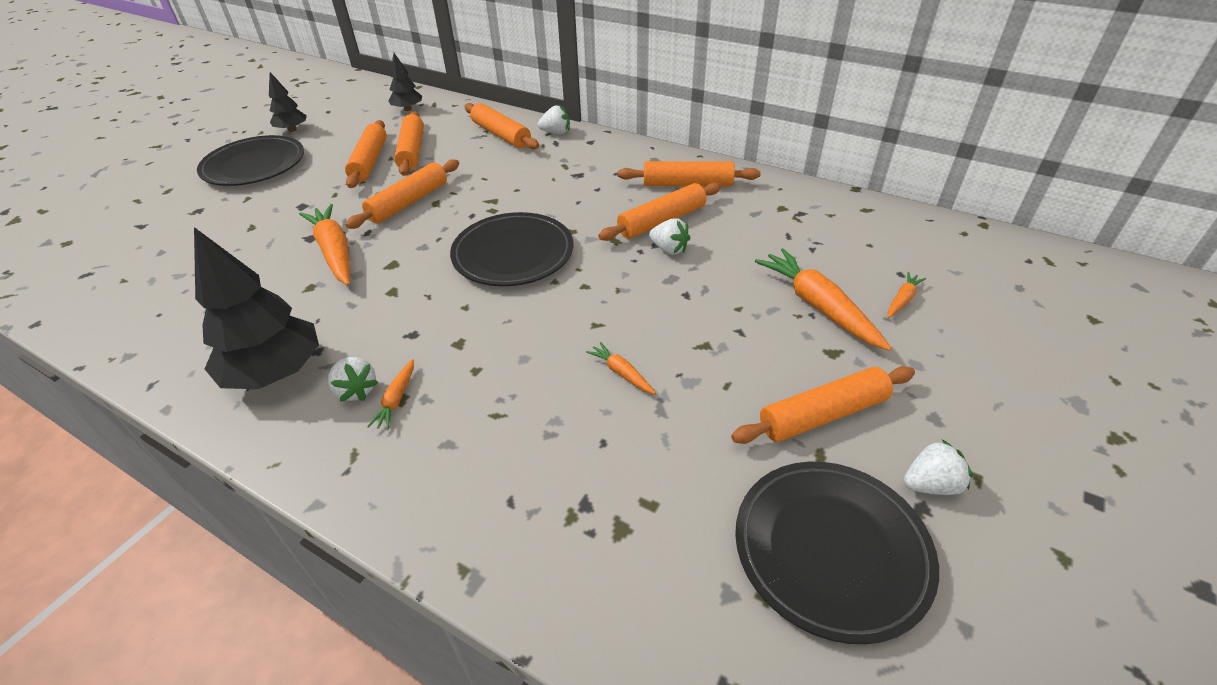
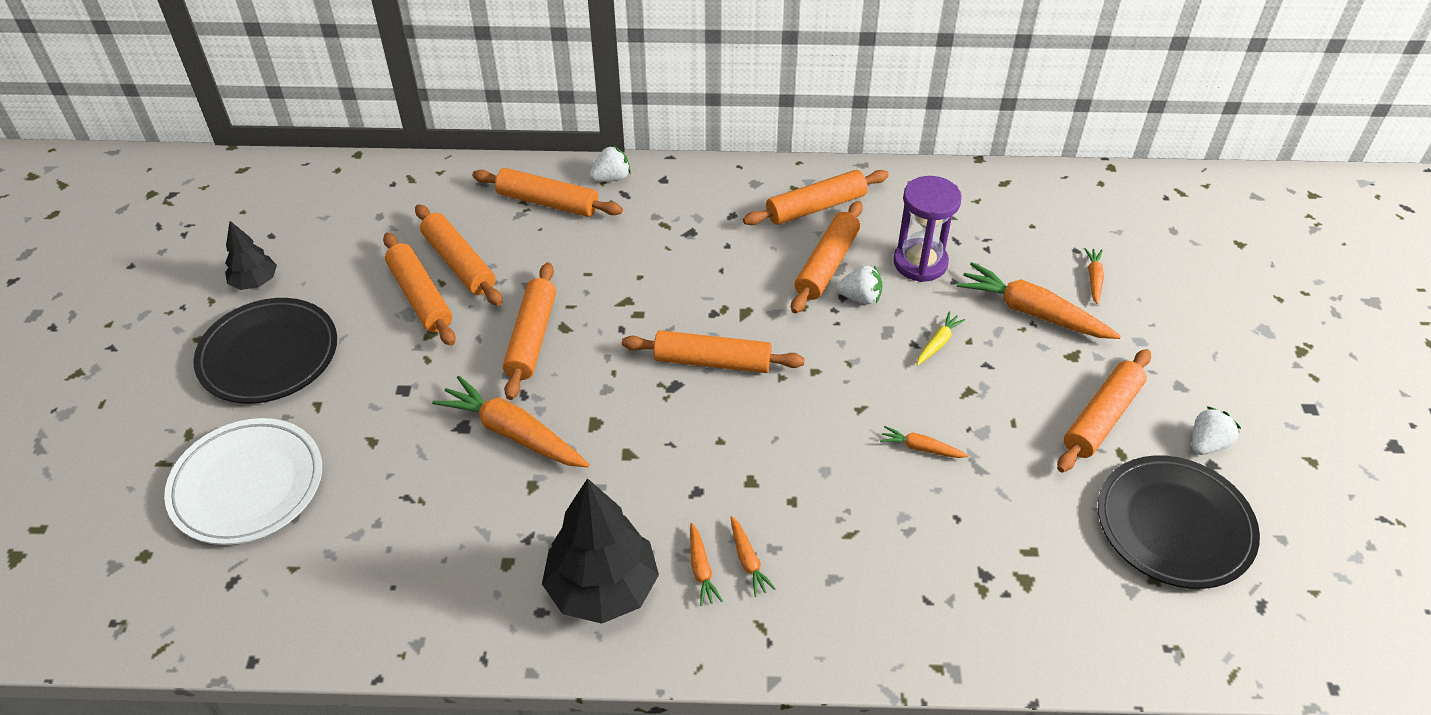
camera: 30 degrees left, 5 degrees up
(159, 226) = (247, 485): none -> white plate
(356, 390) = (701, 569): white strawberry -> orange carrot
(408, 109) = (384, 198): black tree -> none
(513, 254) = (712, 361): black plate -> orange rolling pin
(708, 301) = (938, 343): none -> yellow carrot
(742, 241) = (920, 263): none -> purple hourglass

